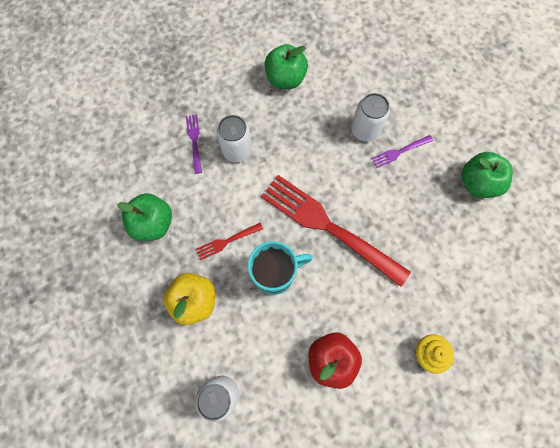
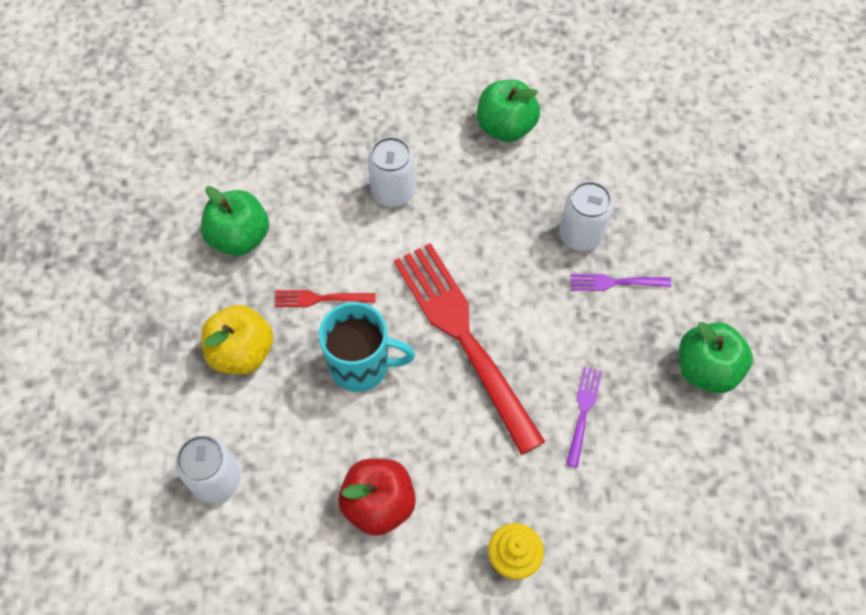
camera: 25 degrees right, 10 degrees down
(194, 141) = (344, 158): purple fork -> purple fork (583, 413)

